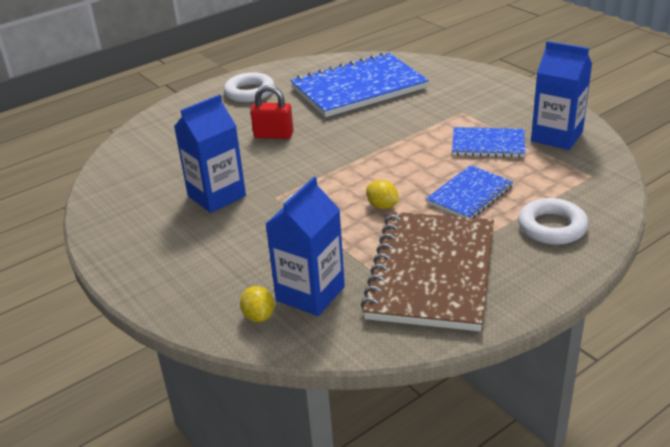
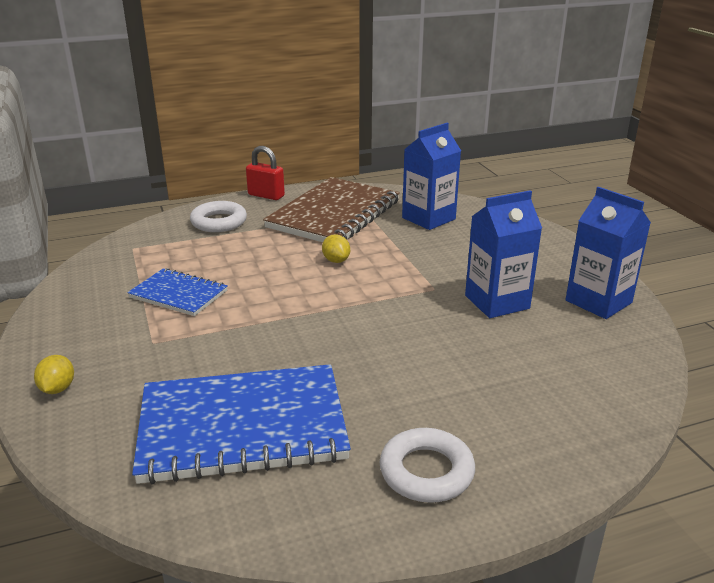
camera: 165 degrees left, 5 degrees down
(259, 316) = (469, 214): yellow lemon -> yellow lemon (58, 389)
(273, 135) = (412, 366): red padlock -> red padlock (266, 195)
(470, 195) = (252, 254): blue notebook -> none
(556, 136) = (102, 287): blue carton -> blue carton (598, 301)

